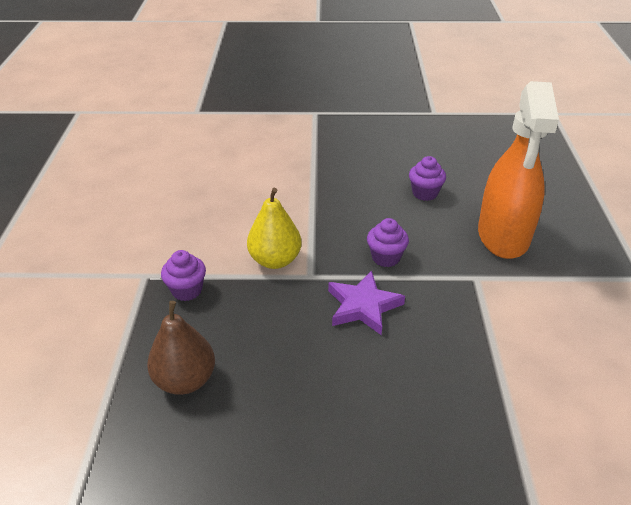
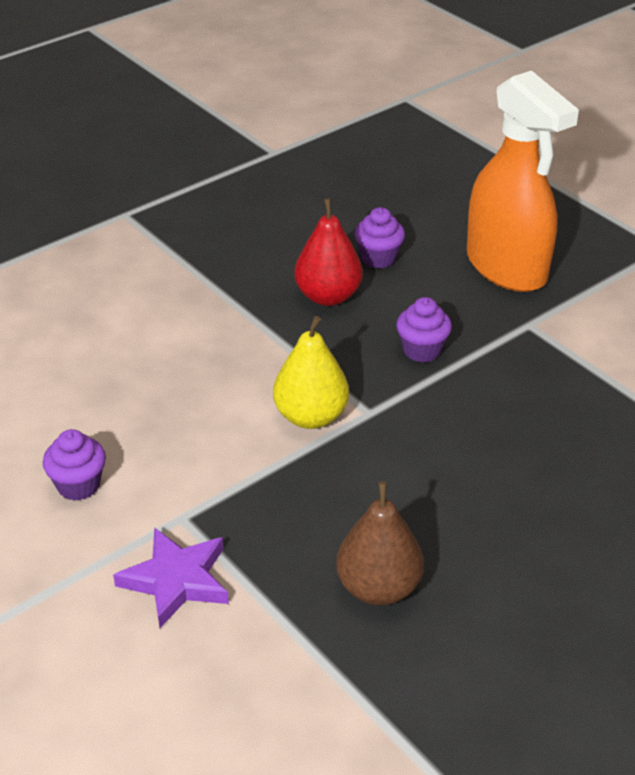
camera: 40 degrees left, 0 degrees up
(187, 290) = (256, 504): purple cupcake -> purple cupcake (78, 485)
(363, 306) = (459, 412): purple star -> purple star (176, 580)
(368, 200) = (328, 296): none -> red pear

